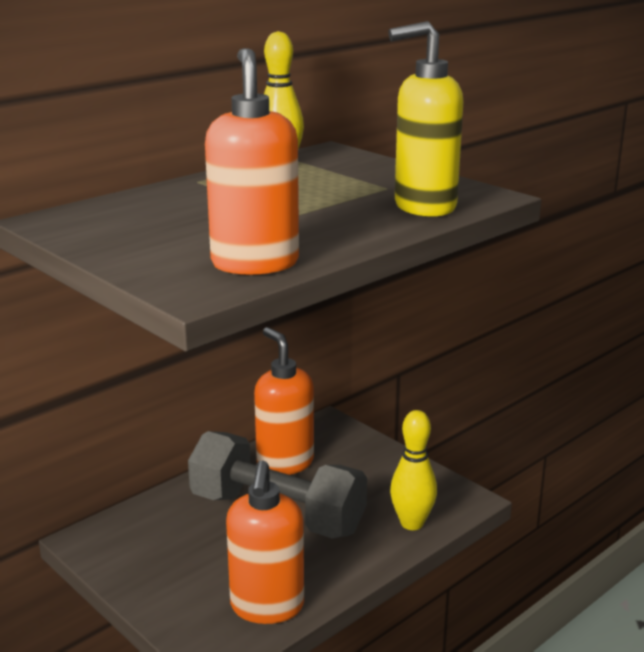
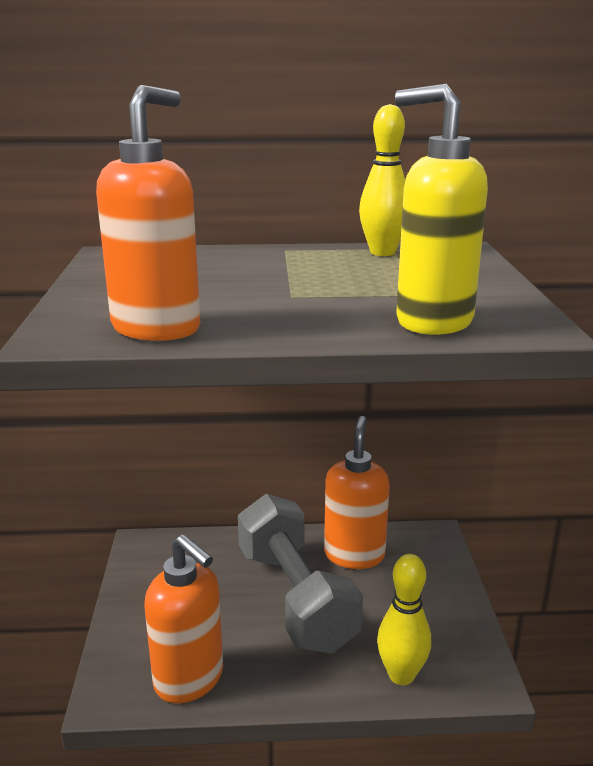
camera: 40 degrees right, 0 degrees up
(267, 607) = (189, 679): orange soap dispenser -> orange soap dispenser turned 90 degrees counterclockwise

